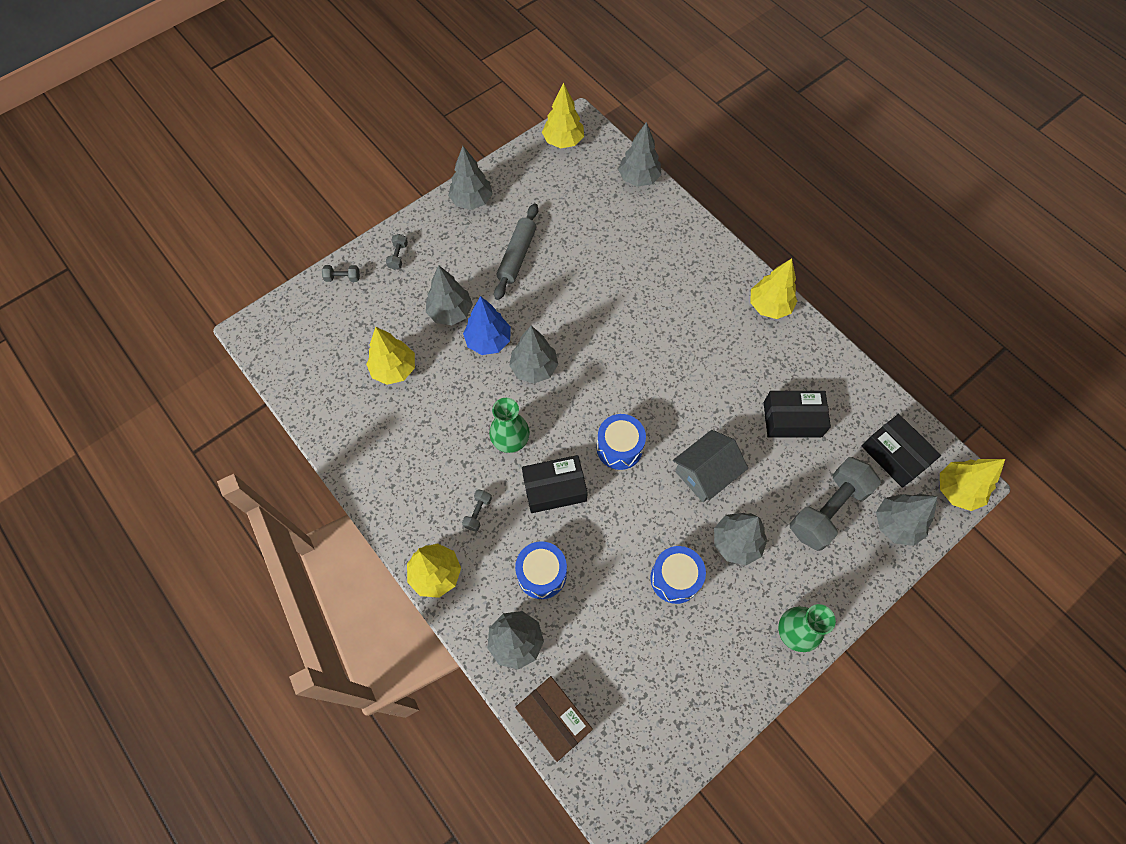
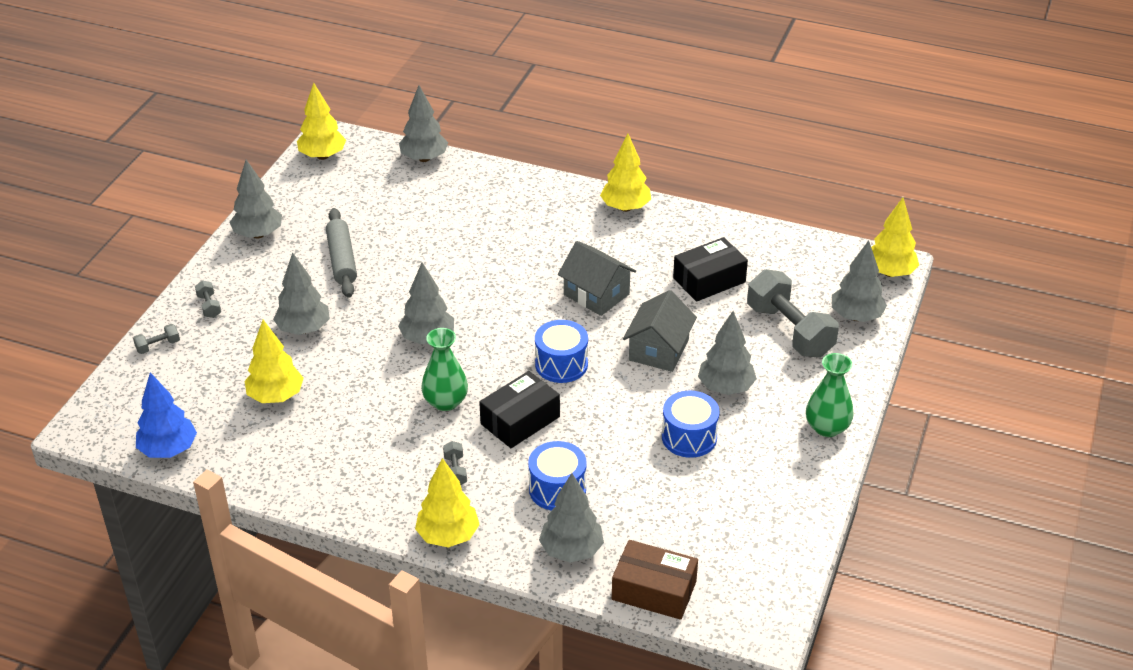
camera: 30 degrees left, 25 degrees down
(488, 341) = (363, 336): blue tree -> blue tree (168, 450)
(690, 388) = (596, 294): none -> grey house
(827, 509) = (789, 331): grey dumbbell -> grey dumbbell turned 45 degrees counterclockwise
(894, 455) = (818, 270): black box -> none

